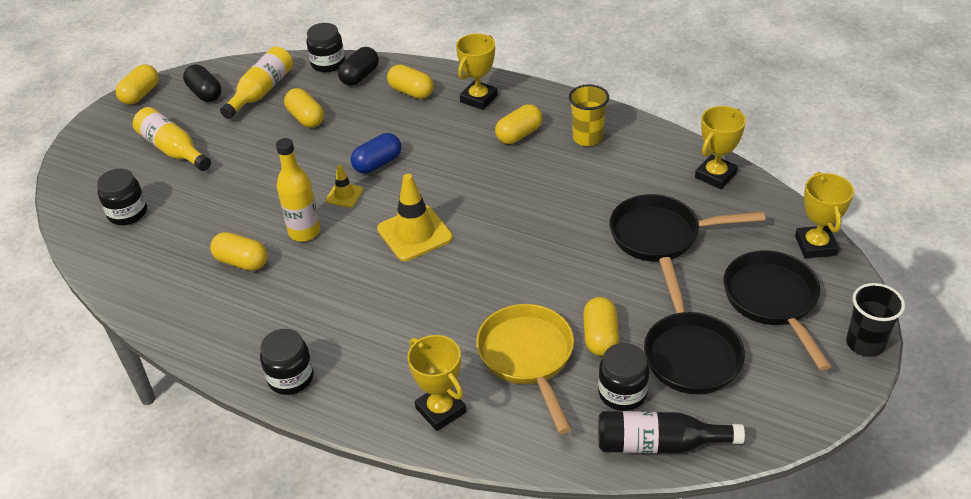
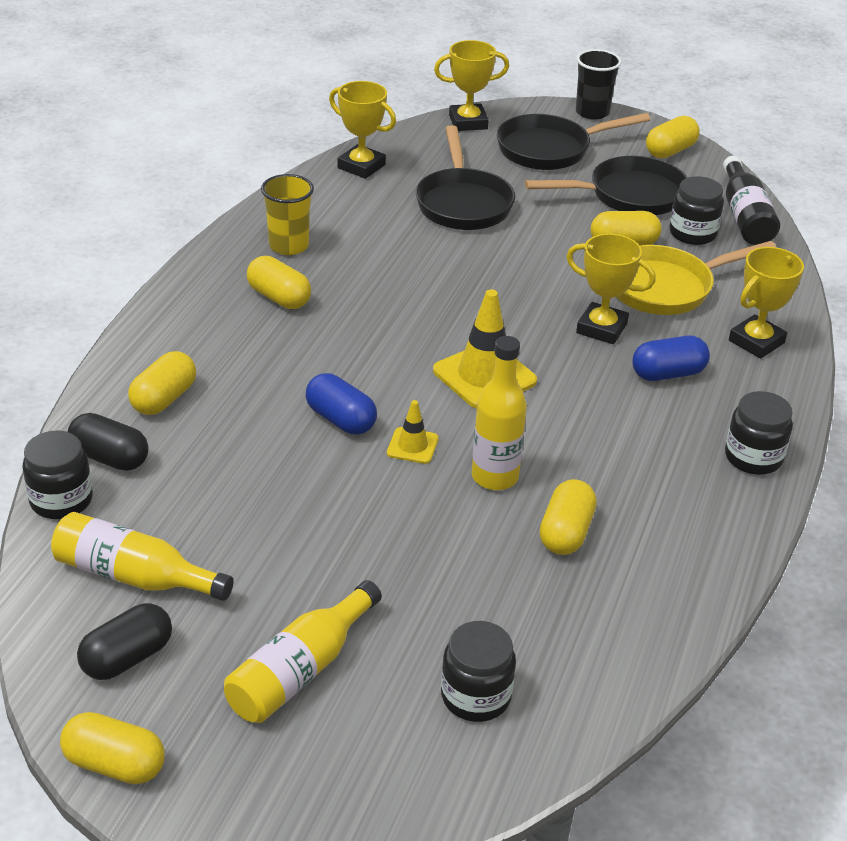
camera: 100 degrees left, 5 degrees down
(306, 118) = (221, 508): yellow capsule -> yellow capsule (670, 151)
(403, 340) = (668, 374): none -> blue capsule
(478, 99) = (191, 334): yellow trophy -> yellow trophy (601, 328)

